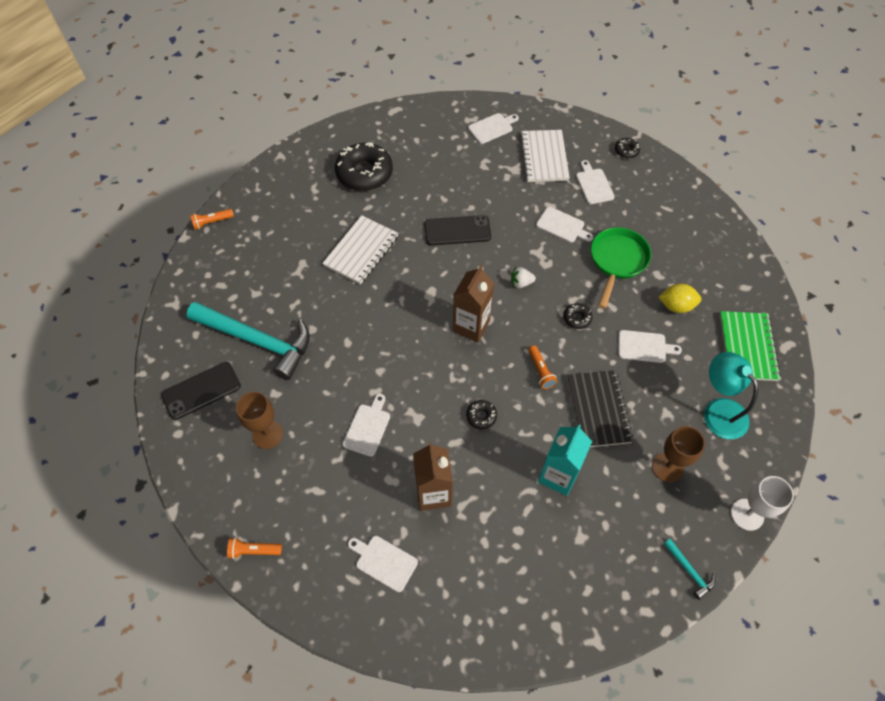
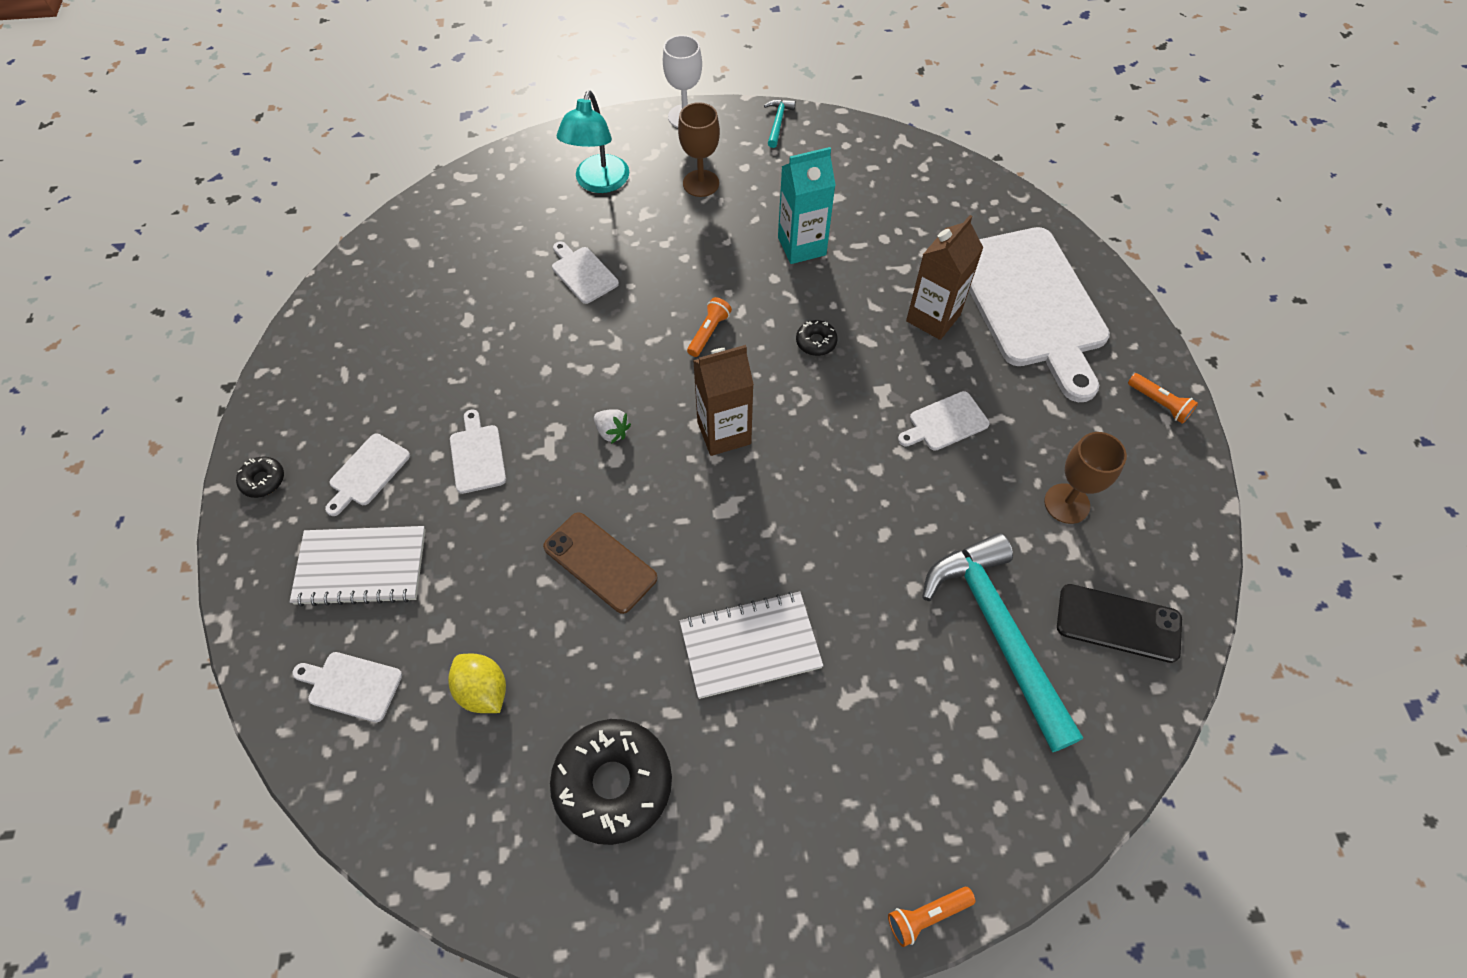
camera: 135 degrees left, 0 degrees up
(212, 222) = (927, 915): orange flashlight -> orange flashlight turned 135 degrees clockwise
(384, 562) = (1031, 303): white cutting board -> white cutting board, size x2.45
(457, 230) = (600, 562): black phone -> brown phone
(544, 157) = (361, 567): white notebook -> white notebook turned 45 degrees clockwise
(577, 318) = (606, 348): black donut -> none
(598, 409) = (699, 262): black notebook -> none
(617, 261) = (483, 366): green pan -> none
(676, 306) = (499, 280): yellow lemon -> yellow lemon (483, 691)
(747, 347) = (497, 201): green notebook -> none

